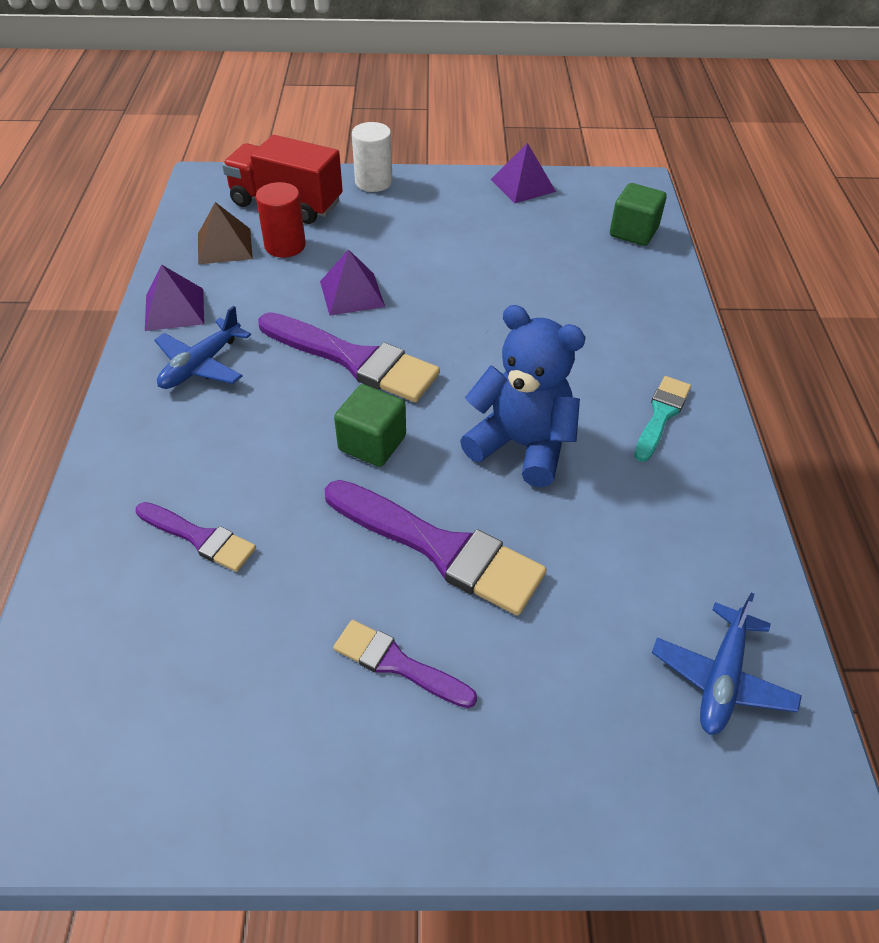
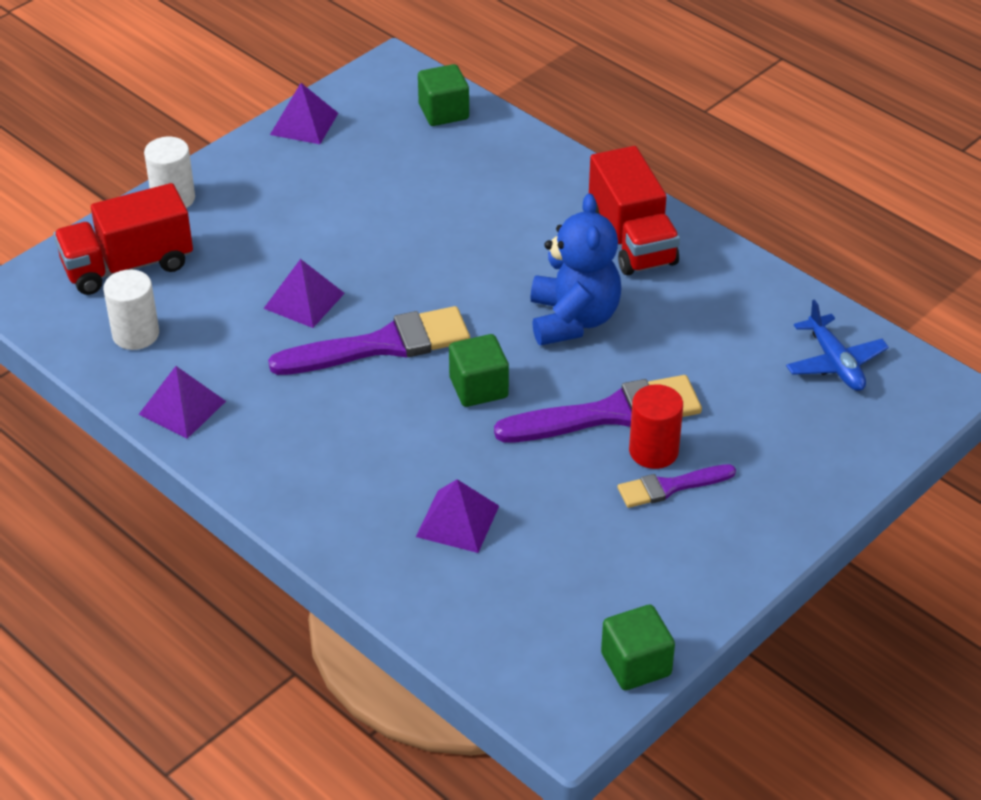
camera: 45 degrees left, 5 degrees down
(120, 819) = (636, 664): none -> green cube
(199, 538) = (457, 521): purple brush -> purple pyramid
(201, 365) = (275, 428): blue plane -> none
(225, 246) = (135, 334): brown pyramid -> white cylinder
(285, 245) = (187, 300): red cylinder -> red cylinder (653, 451)
(521, 445) = (573, 320): blue teddy bear -> blue teddy bear turned 105 degrees clockwise
(661, 415) = (631, 239): turquoise brush -> red truck

